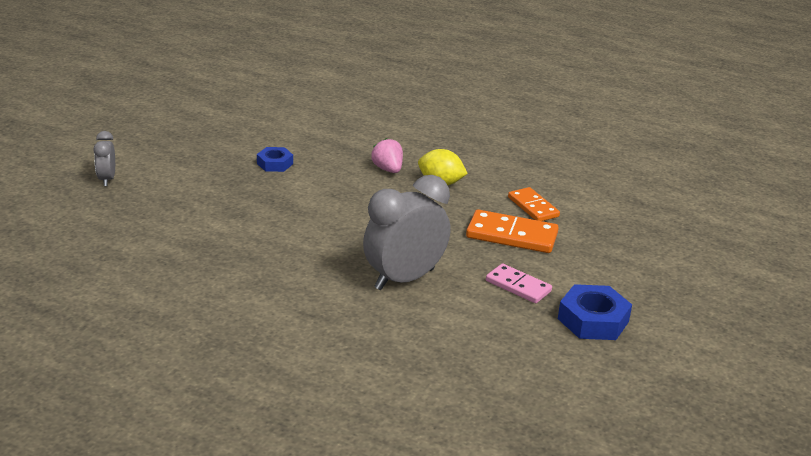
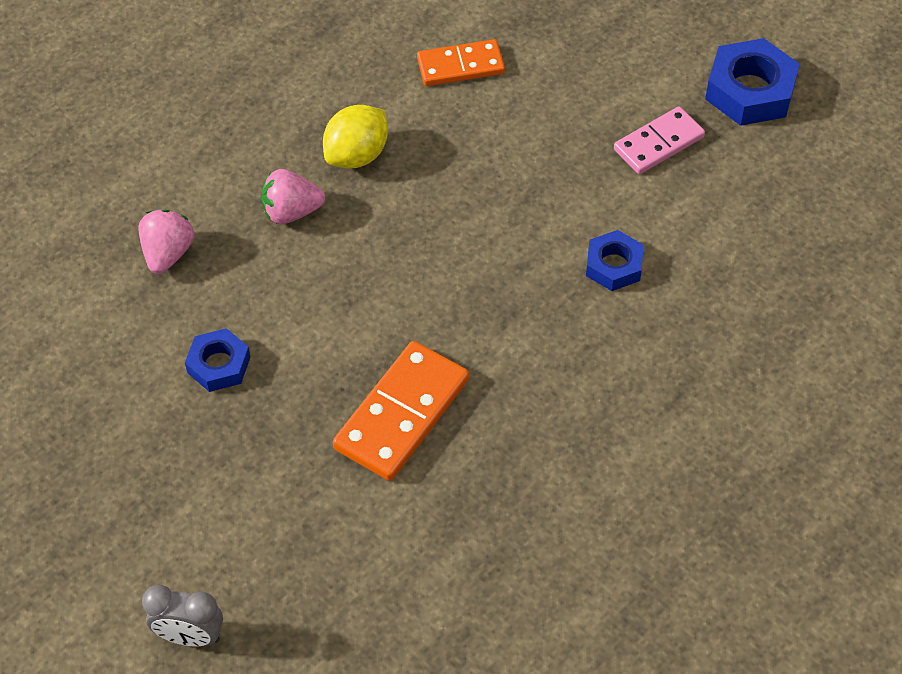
camera: 70 degrees left, 25 degrees up
(341, 140) = (168, 254): none -> pink strawberry
(404, 279) = (614, 265): grey clock -> blue nut
(511, 235) = (531, 113): orange domino -> orange domino (402, 414)

